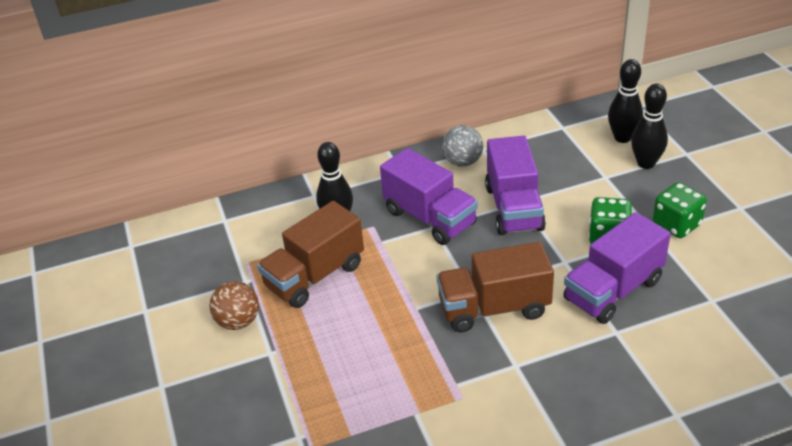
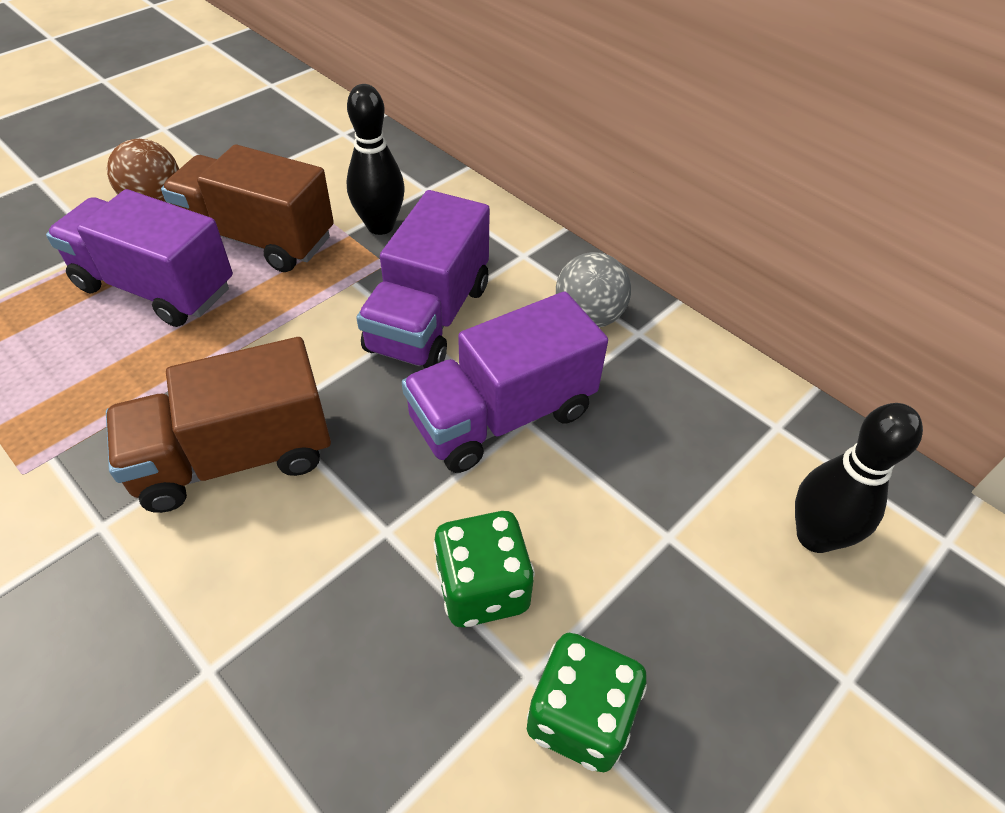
camera: 60 degrees right, 10 degrees up
(494, 308) = (235, 457): brown truck -> brown truck turned 75 degrees counterclockwise
(613, 290) = (327, 635): purple truck -> purple truck (155, 288)
(646, 163) = (757, 602): black bowling pin -> none

